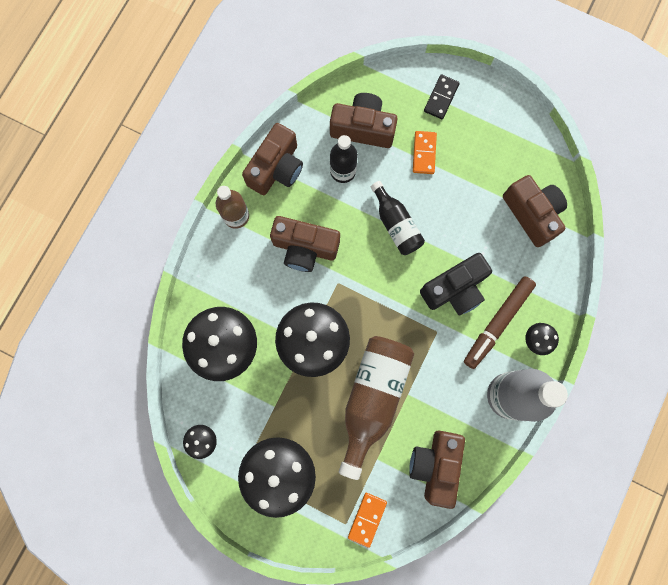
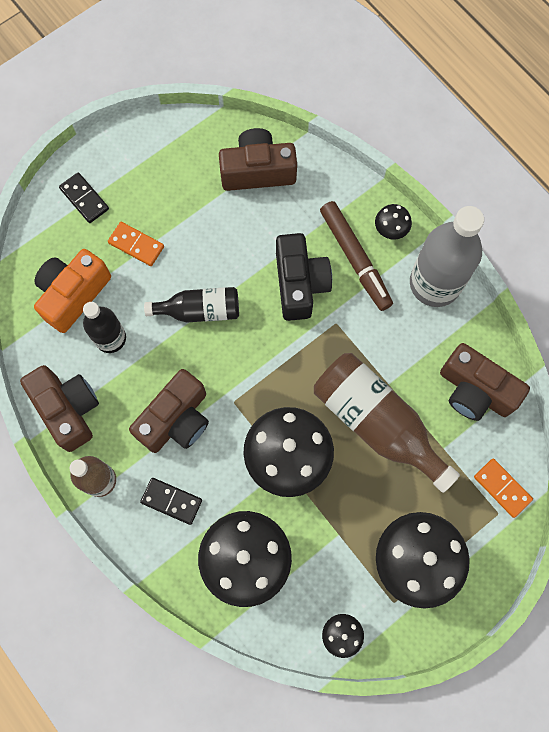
camera: 65 degrees left, 5 degrees down
(244, 273) = (171, 501): none -> black domino
(363, 128) = (73, 294): brown camera -> orange camera

